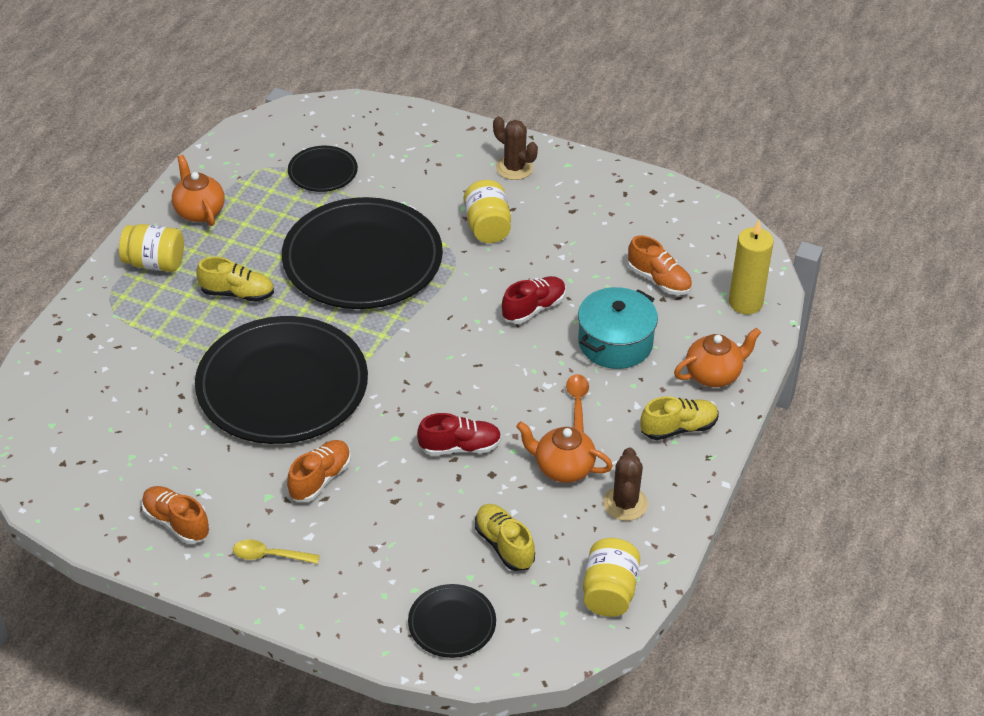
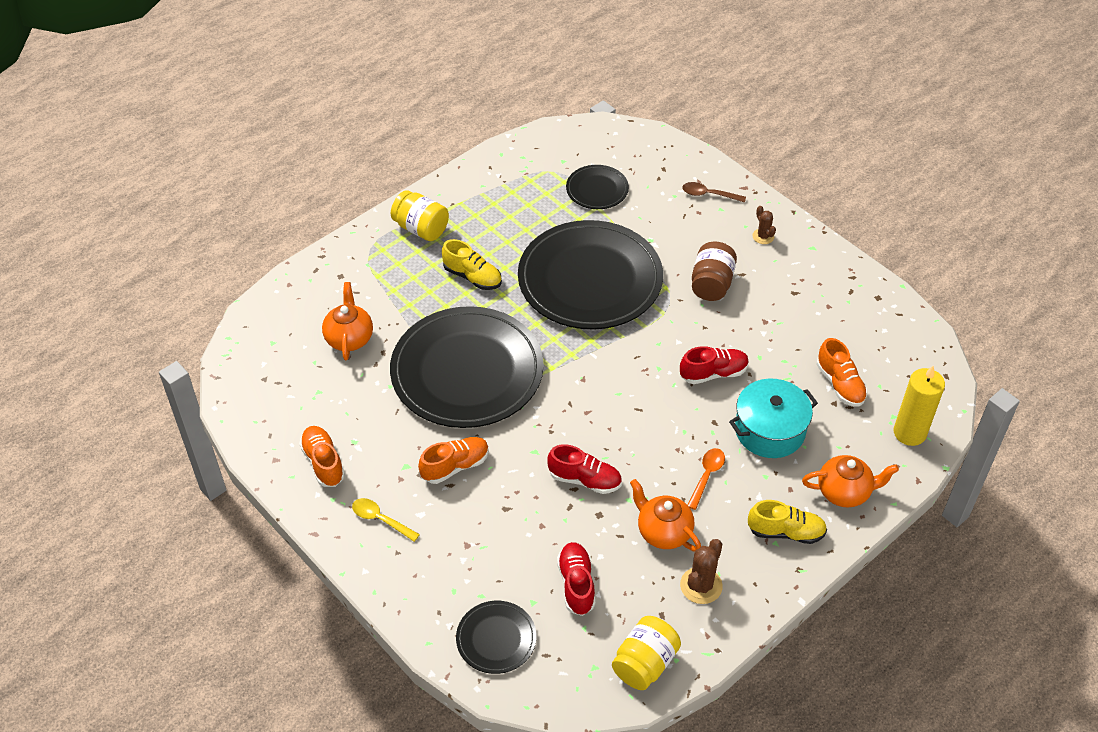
camera: 25 degrees right, 5 degrees up
(199, 211) = (479, 194): orange teapot -> orange teapot (349, 338)
(439, 144) = (708, 194): none -> brown spoon
(487, 227) = (711, 284): yellow jar -> brown jar
(504, 545) = (576, 584): yellow shoe -> red shoe
(514, 168) = (763, 236): brown cactus -> brown cactus, size x0.63

